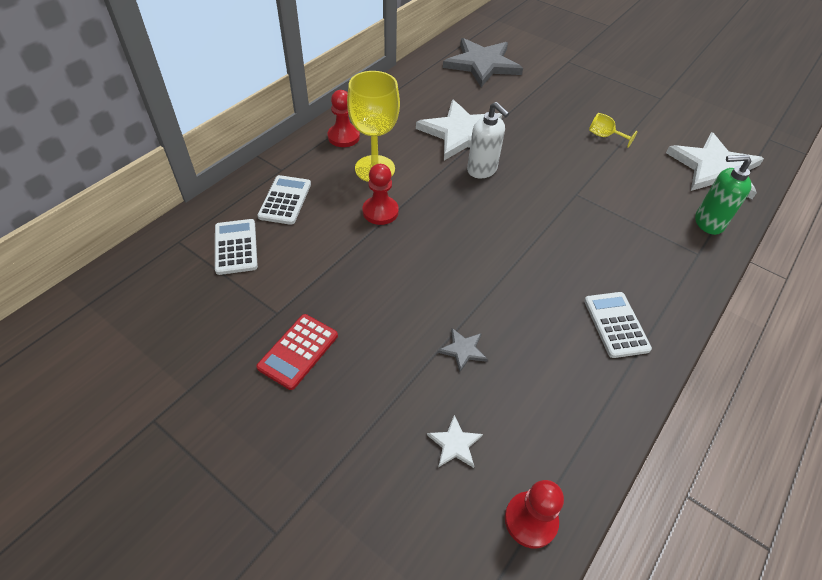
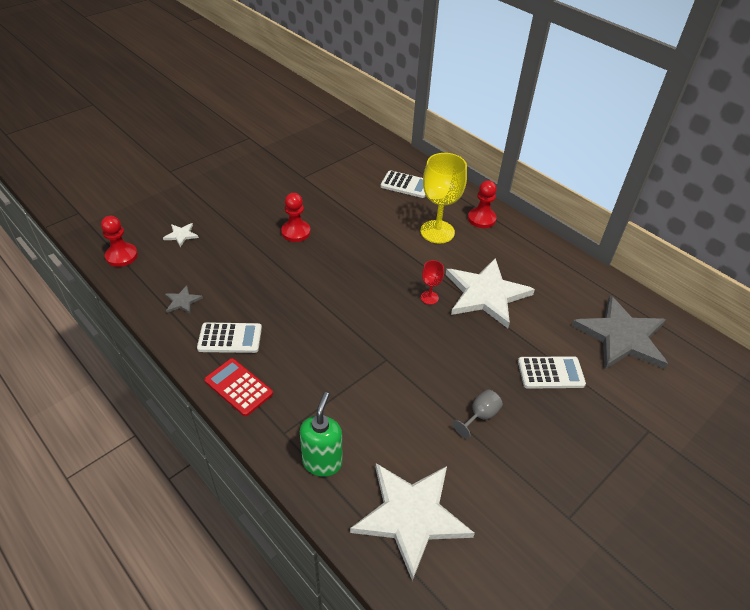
camera: 100 degrees right, 5 degrees down
(236, 247) = (363, 163): white calculator -> white calculator (550, 373)
(298, 351) = (271, 183): red calculator -> red calculator (238, 387)
(380, 211) = (385, 229): red pawn -> red pawn (296, 232)
(463, 350) = (243, 250): grey star -> grey star (182, 301)
(482, 170) = (429, 297): white soap dispenser -> red goblet
(604, 136) = (480, 416): yellow goblet -> grey goblet

